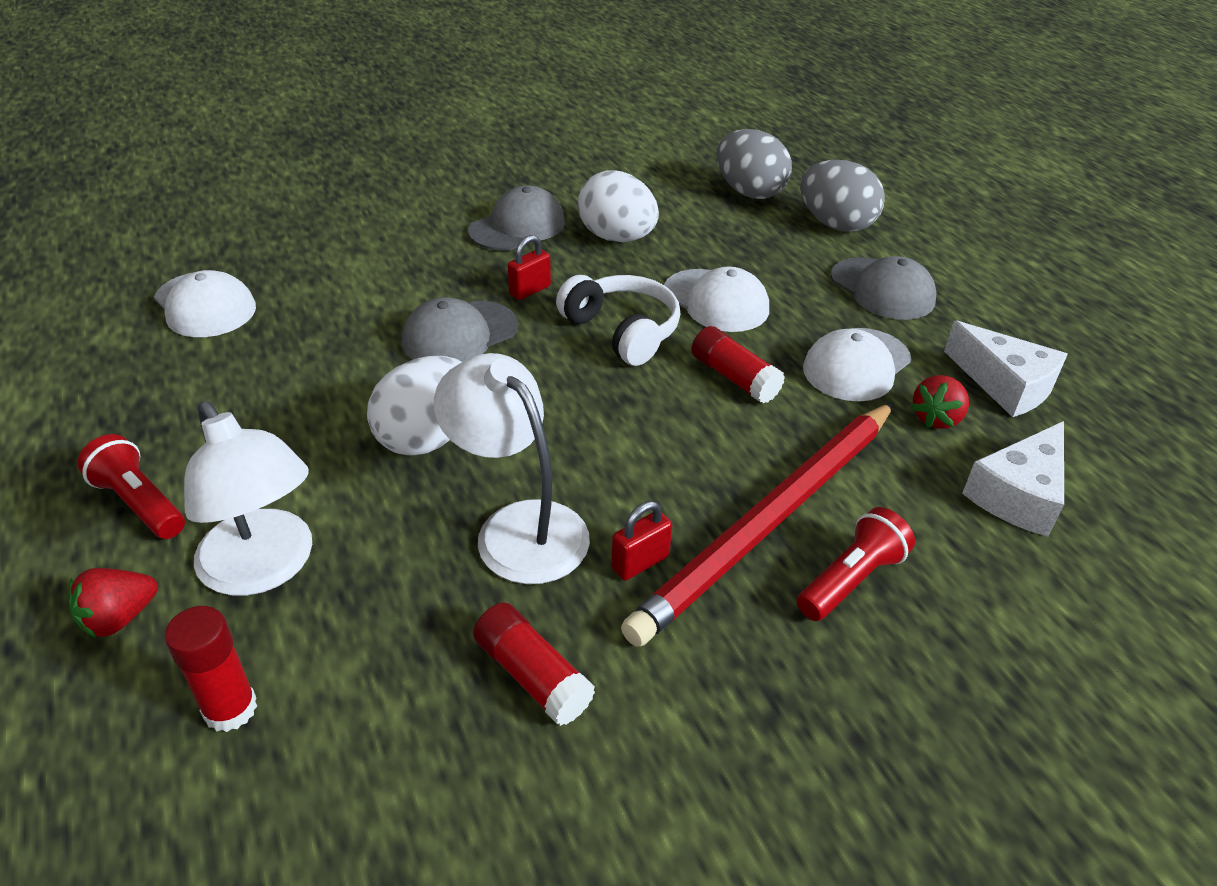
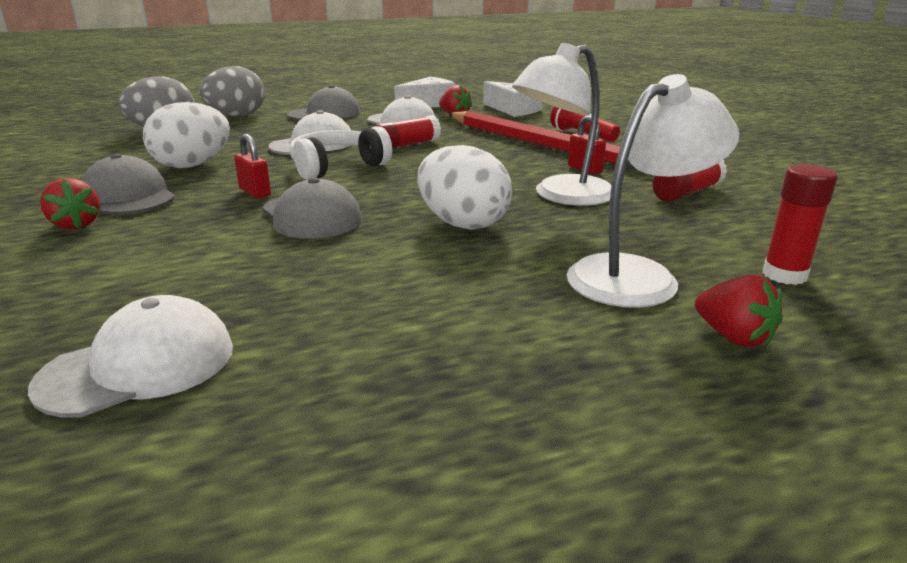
camera: 85 degrees left, 15 degrees down
(140, 503) = (571, 352): red flashlight -> none
(448, 221) = (76, 225): none -> red strawberry

